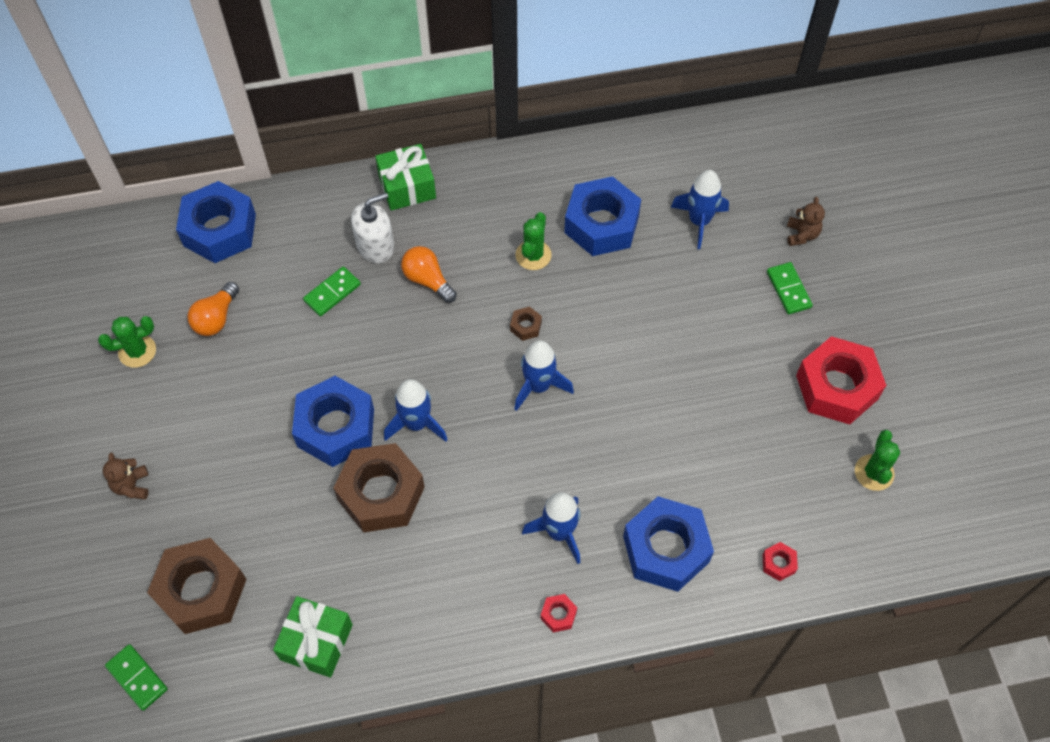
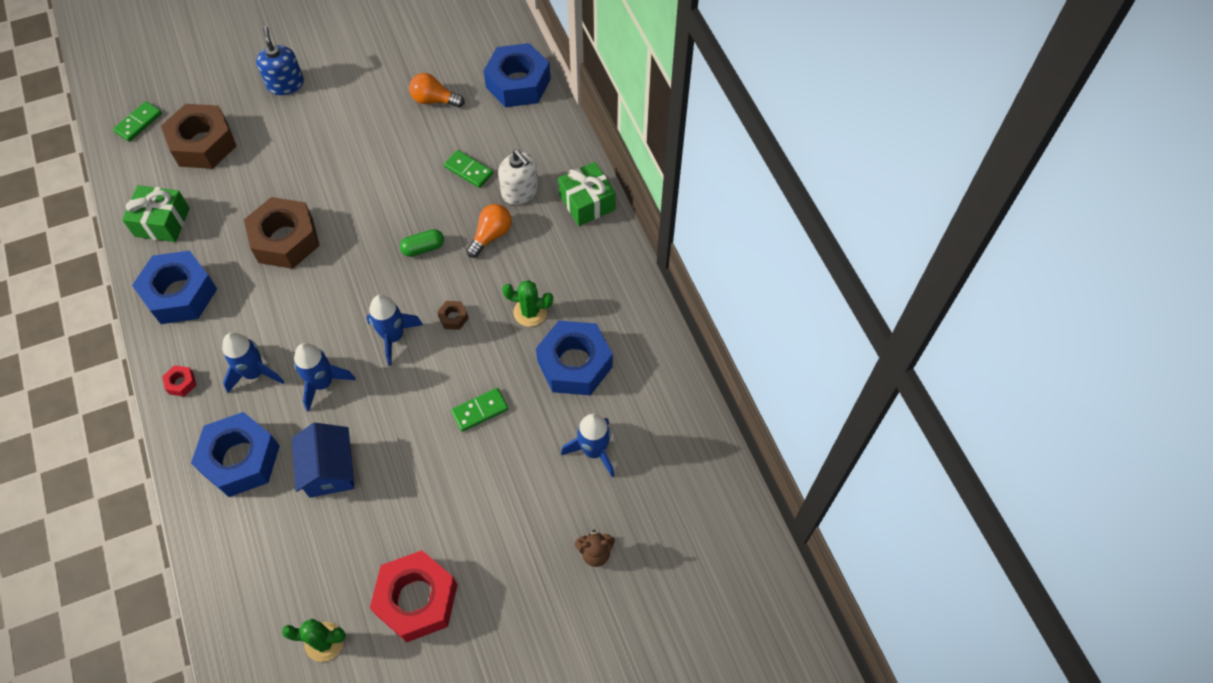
camera: 80 degrees right, 0 degrees up
(132, 486) = (285, 84): brown teddy bear -> blue soap dispenser
(137, 351) = (399, 59): green cactus -> none
(335, 427) = (342, 198): blue nut -> blue nut (180, 294)
(416, 423) = (350, 252): blue rocket -> blue rocket (323, 383)
(428, 347) = (423, 248): none -> green capsule
(689, 459) = (329, 469): none -> blue house
(778, 563) = (228, 557): red nut -> none
(788, 289) = (525, 544): green domino -> green domino (480, 410)

